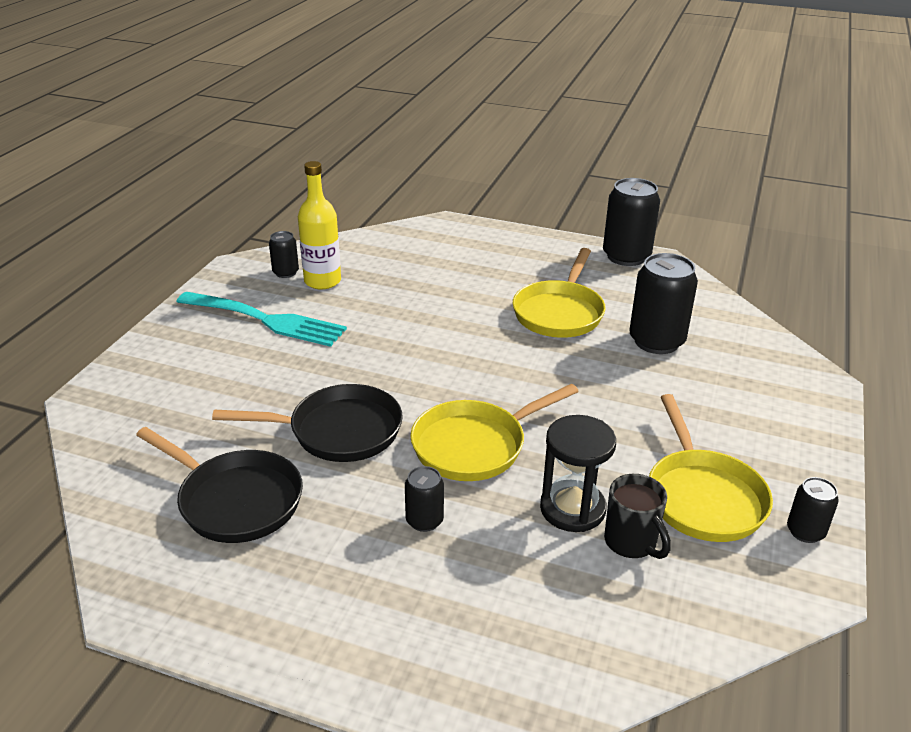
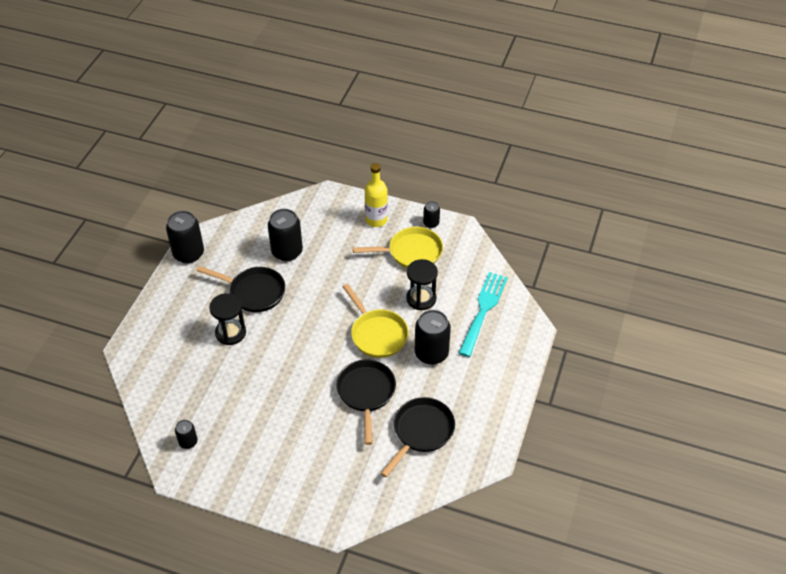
camera: 90 degrees left, 15 degrees up
(267, 320) = (251, 444): turquoise fork -> turquoise fork (483, 310)
(322, 281) = (203, 418): yellow bottle -> yellow bottle (376, 220)
(424, 520) = (431, 353): black can -> black can, size x1.92
(475, 296) = (230, 333): none -> black hourglass
(559, 312) = (254, 292): yellow pan -> black pan
(631, 543) = (441, 280): black mug -> none

